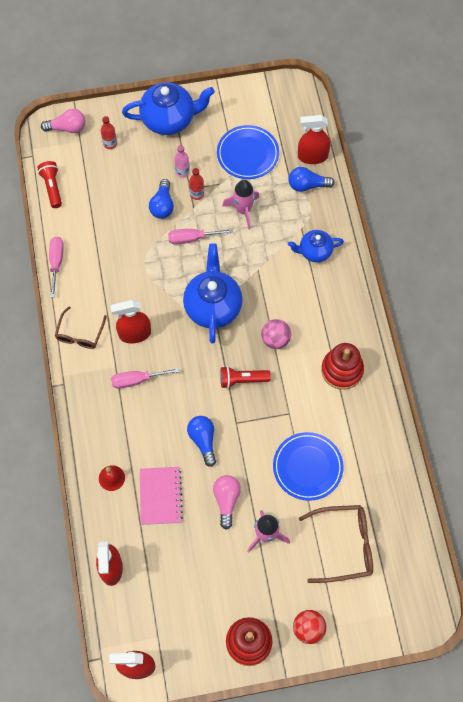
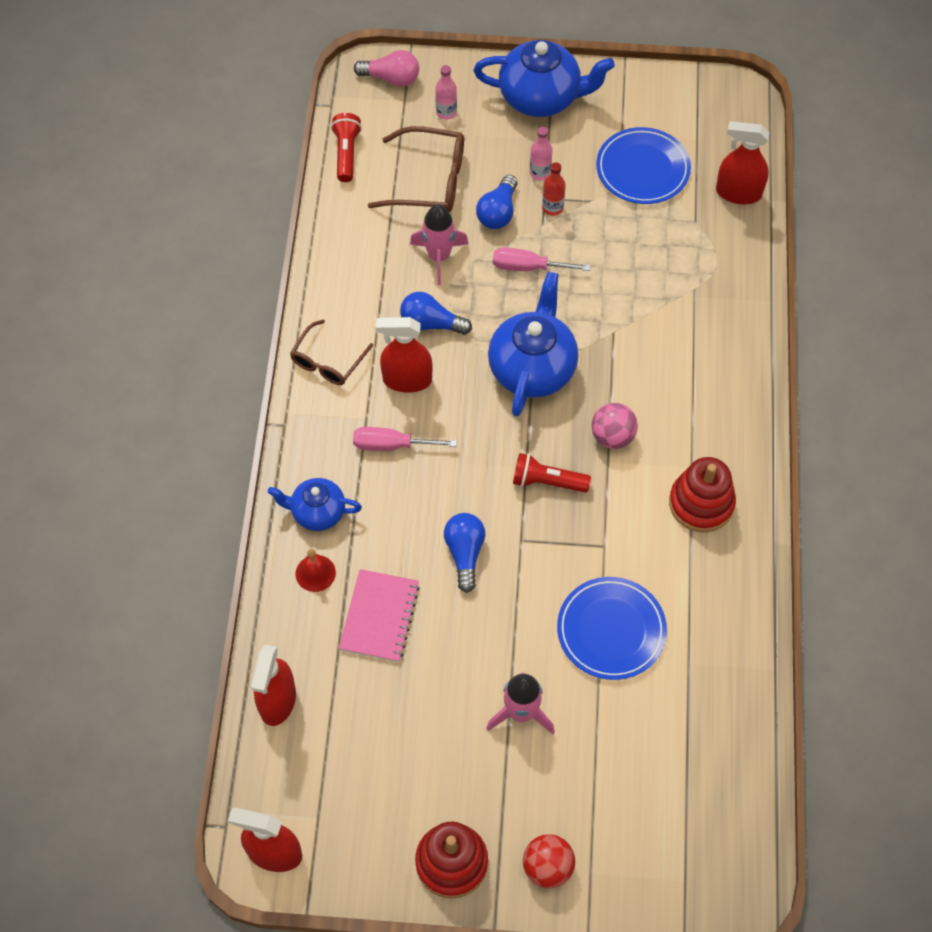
camera: 15 degrees right, 5 degrees down
(56, 262) = (323, 256): pink screwdriver -> none
(110, 144) = (446, 112): red bottle -> pink bottle
(226, 500) = (475, 648): pink light bulb -> none
(243, 210) = (614, 245): pink rocket -> pink rocket (439, 257)
(307, 185) = (720, 231): blue light bulb -> blue light bulb (431, 323)
(314, 251) = (705, 326): blue teapot -> blue teapot (317, 512)
(344, 545) = (636, 758): brown glasses -> brown glasses (429, 180)

